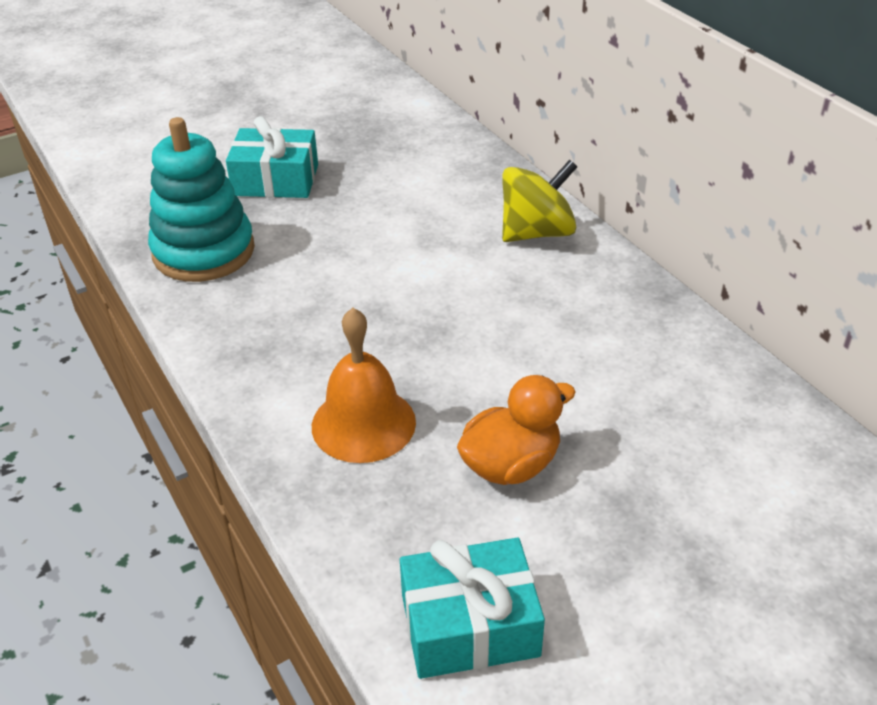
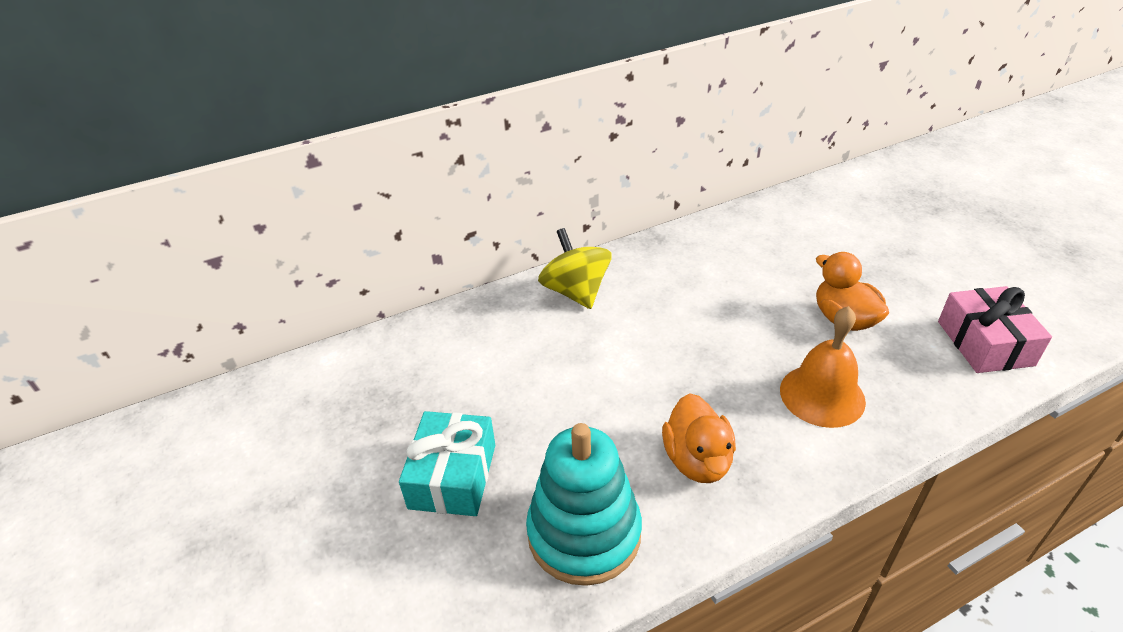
camera: 85 degrees left, 0 degrees up
(275, 319) = (697, 460): none -> orange duck
(469, 625) = (984, 343): turquoise gift -> pink gift

